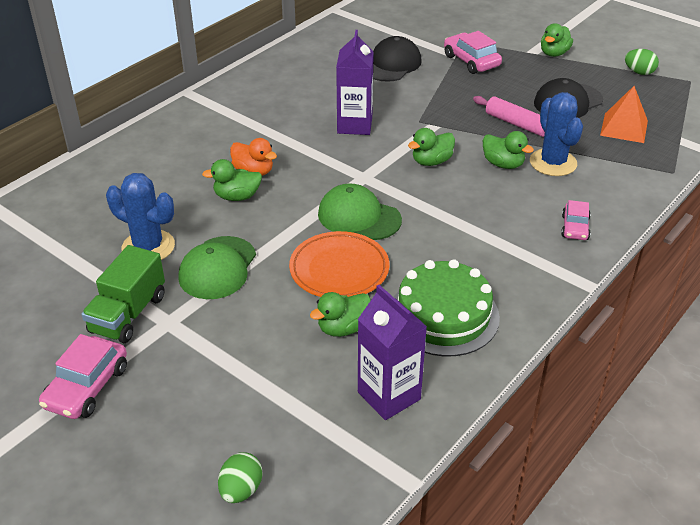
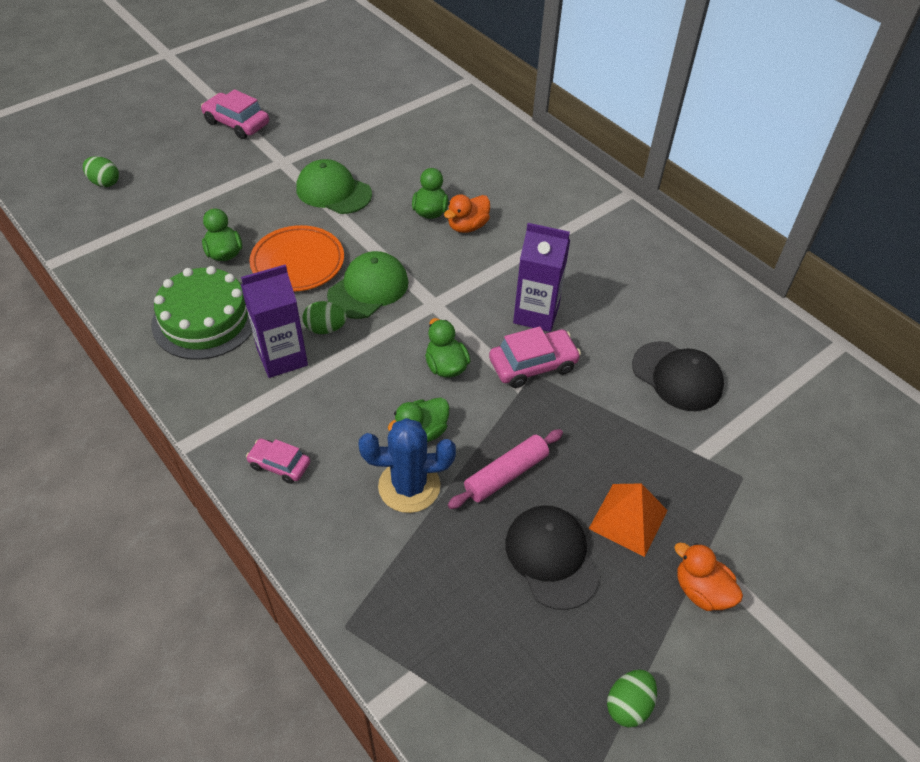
camera: 100 degrees right, 10 degrees up
(128, 314) = (301, 143): green truck -> none
(148, 247) = (377, 156): blue cactus -> none
(389, 395) = (137, 266): purple carton -> purple carton (282, 357)
(420, 233) = (325, 328): none -> green egg
(471, 61) = (682, 469): pink car -> pink car (533, 365)
(554, 53) = (701, 591): green duck -> orange duck
(624, 127) = (468, 607): orange pyramid -> orange pyramid (628, 519)

